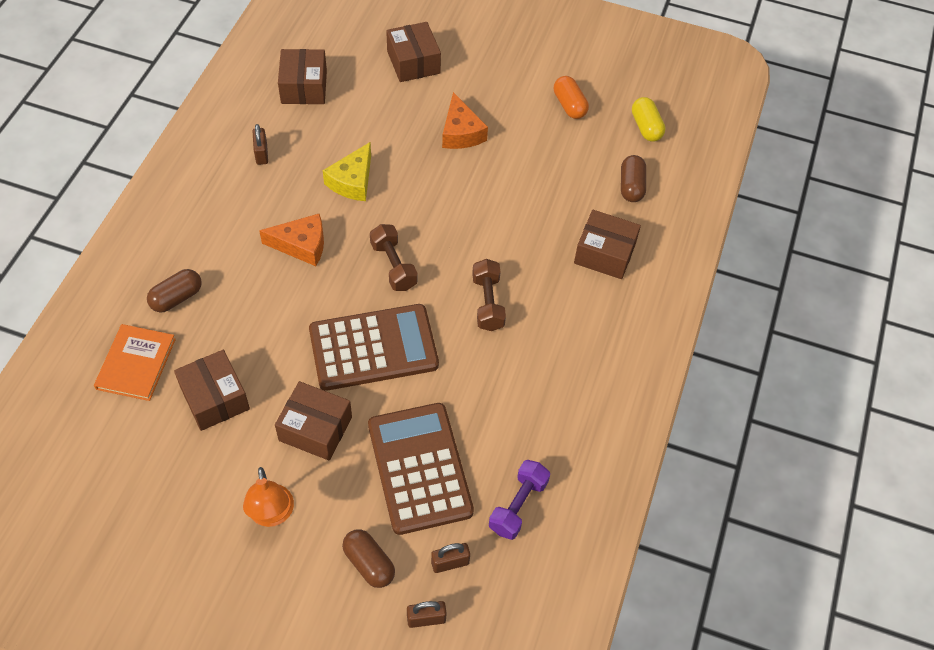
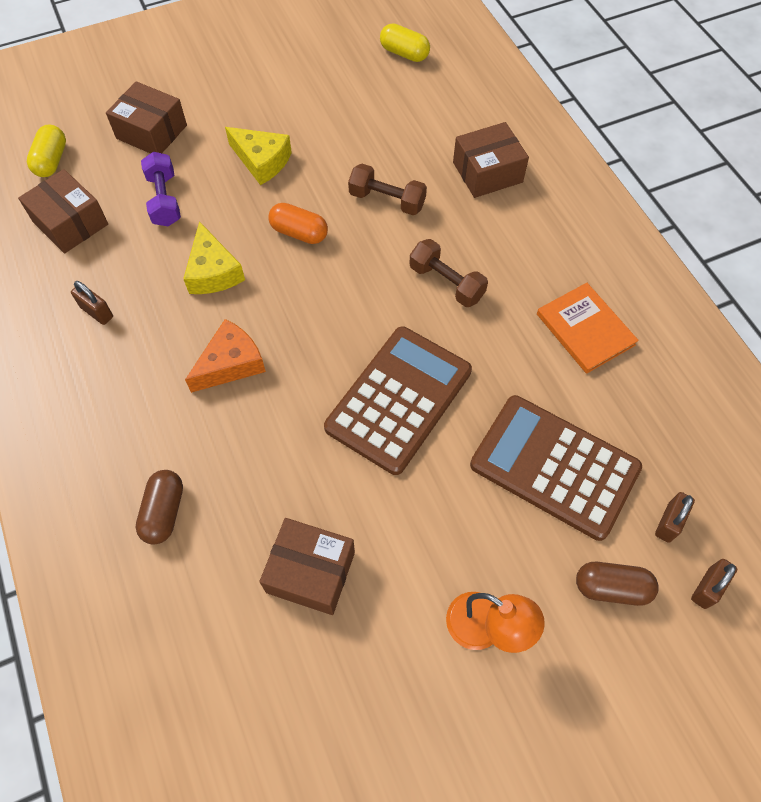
camera: 40 degrees left, 5 degrees up
(136, 364) = (195, 611): orange book -> orange book (585, 329)
(315, 429) = (432, 514): brown box -> none
(334, 38) = (52, 161): none -> yellow capsule
(393, 266) = (334, 315): brown dumbbell -> brown dumbbell (387, 200)
(461, 132) = (261, 161): orange cheese -> yellow cheese
(518, 505) = (660, 425): purple dumbbell -> purple dumbbell (164, 200)
(569, 105) = (326, 77): orange capsule -> orange capsule (299, 233)
(631, 186) = (446, 106): brown capsule -> none

